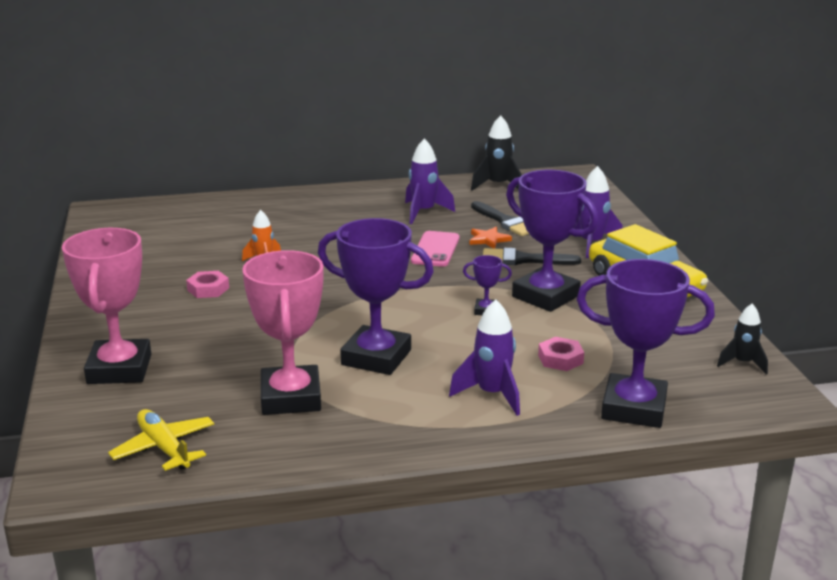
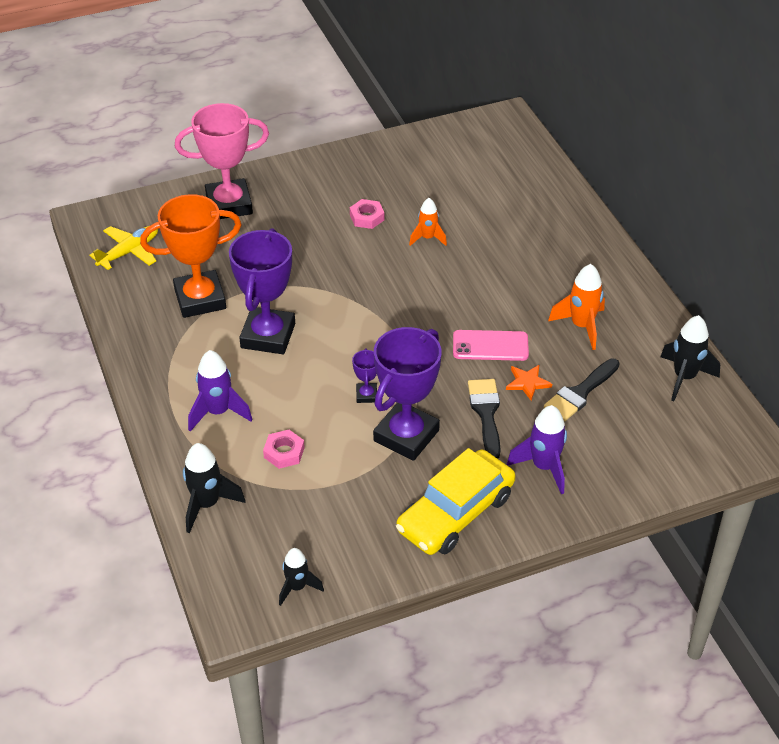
camera: 80 degrees right, 20 degrees up
(290, 398) = (200, 299): pink trophy -> orange trophy
(424, 212) = (581, 326): purple rocket -> orange rocket
(634, 408) = (207, 504): purple trophy -> black rocket

